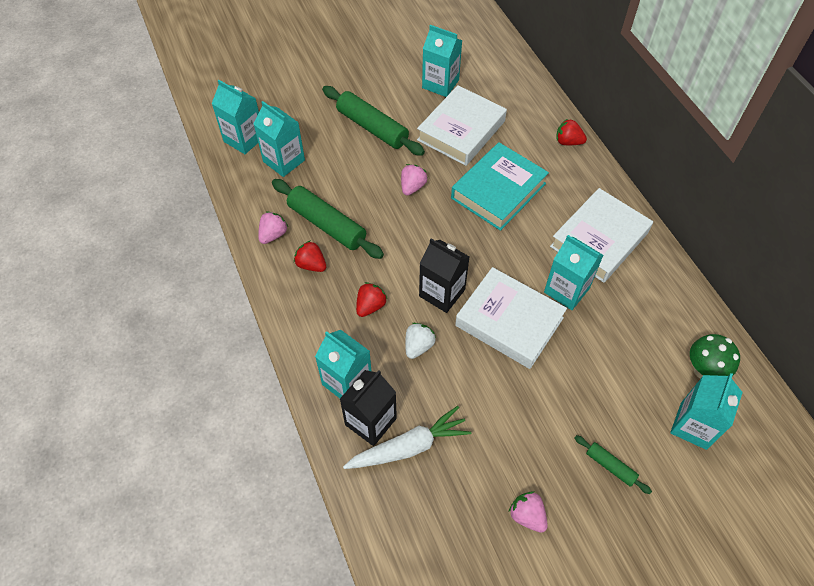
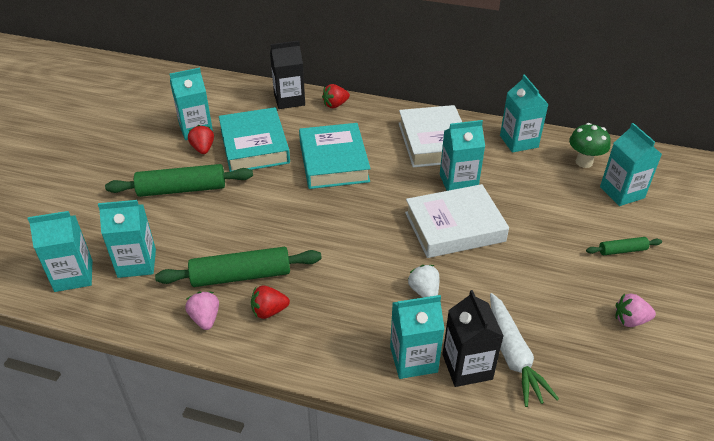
camera: 50 degrees left, 15 degrees down
(370, 306) = (355, 297): red strawberry -> red strawberry (203, 149)
(409, 447) = (513, 355): white carrot -> white carrot turned 150 degrees clockwise
(412, 187) = (271, 202): pink strawberry -> none
(442, 293) = (389, 247): black carton -> black carton (289, 100)
(461, 130) = (254, 146): white book -> turquoise book
(674, 301) = (518, 141): none -> turquoise carton

